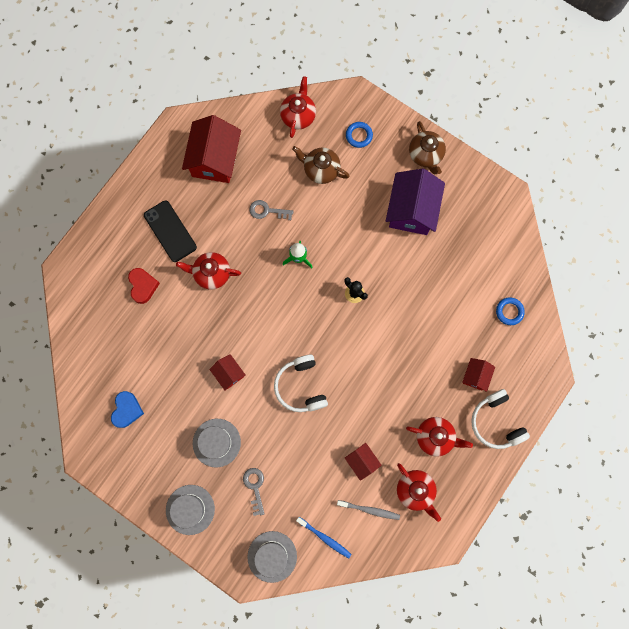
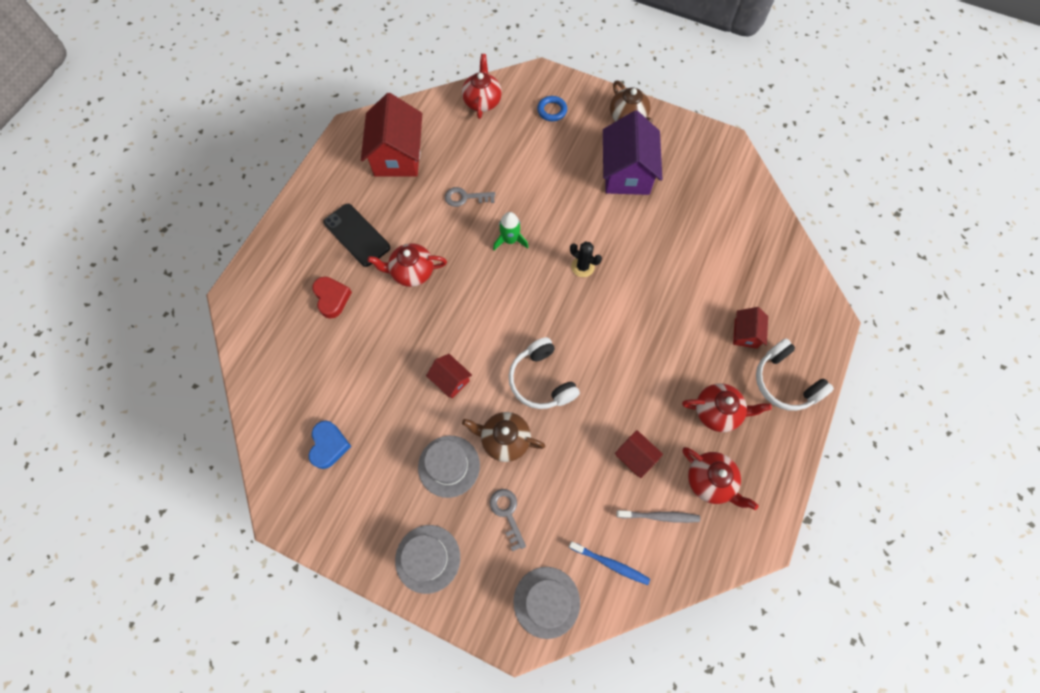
camera: 10 degrees left, 10 degrees down
(321, 170) = (517, 148): brown teapot -> brown teapot (504, 440)
(509, 311) = (763, 258): blue ring -> none

